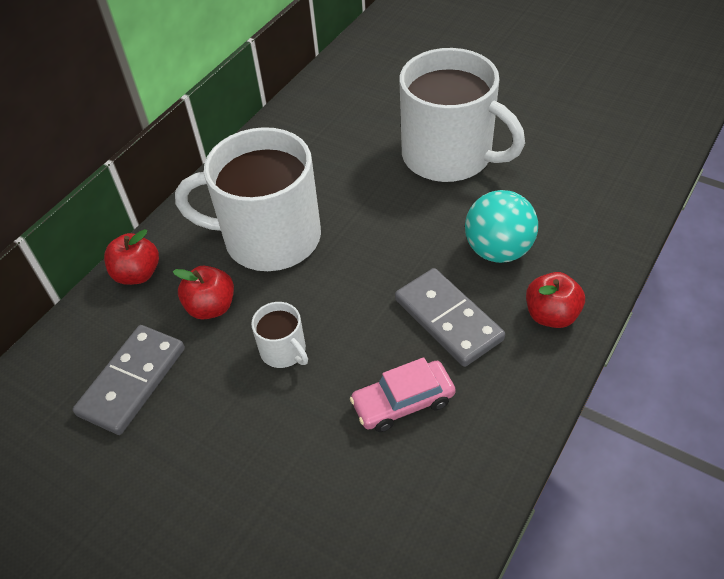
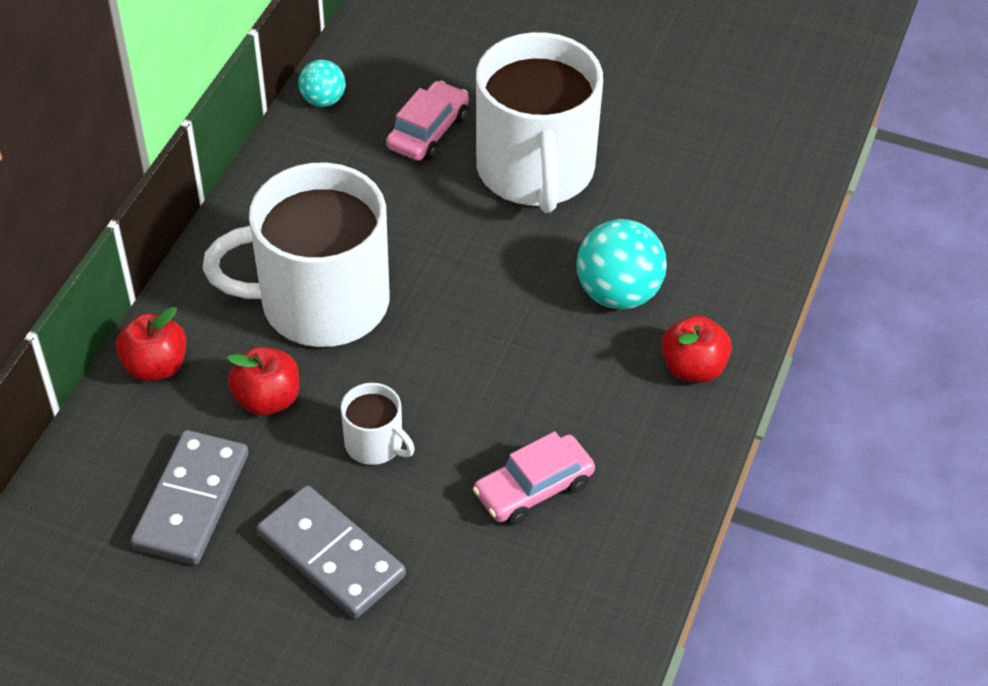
camera: 15 degrees left, 0 degrees up
(306, 99) = (323, 100): none -> turquoise ball
(375, 124) = (428, 131): none -> pink car
(448, 319) = (571, 385): grey domino -> grey domino (331, 555)
(449, 155) = (536, 170): white mug -> white mug turned 60 degrees clockwise

